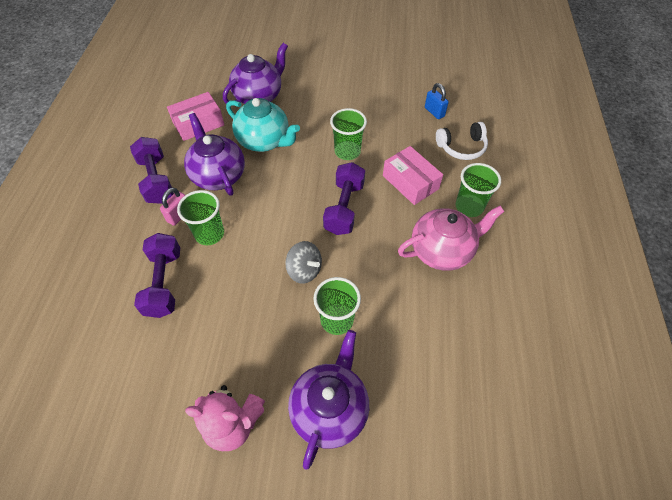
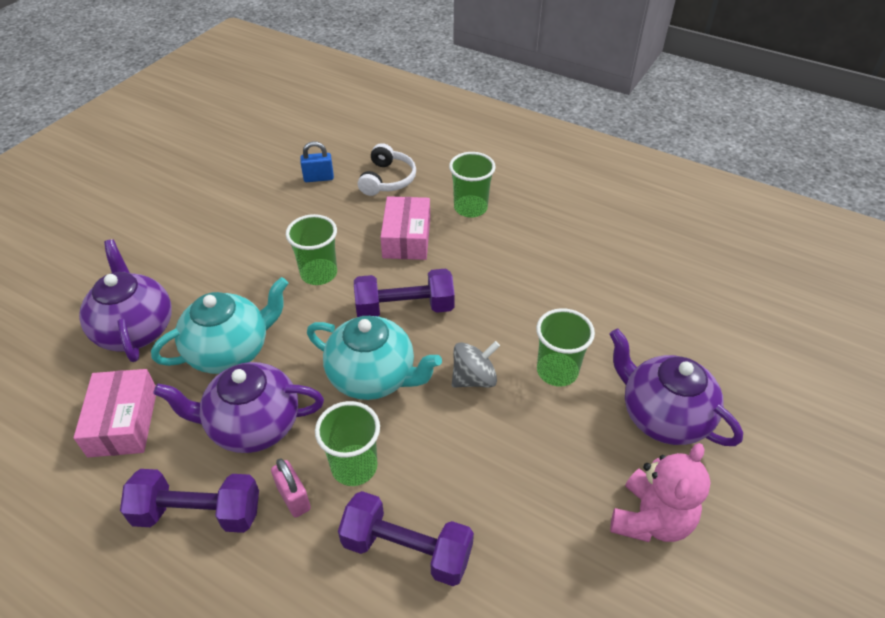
camera: 65 degrees left, 10 degrees down
(278, 215) = (373, 377): none -> turquoise teapot
(344, 208) = (404, 308): purple dumbbell -> purple dumbbell turned 45 degrees counterclockwise
(410, 182) = (406, 238): pink box -> pink box turned 75 degrees counterclockwise
(442, 250) = (513, 250): pink teapot -> none

